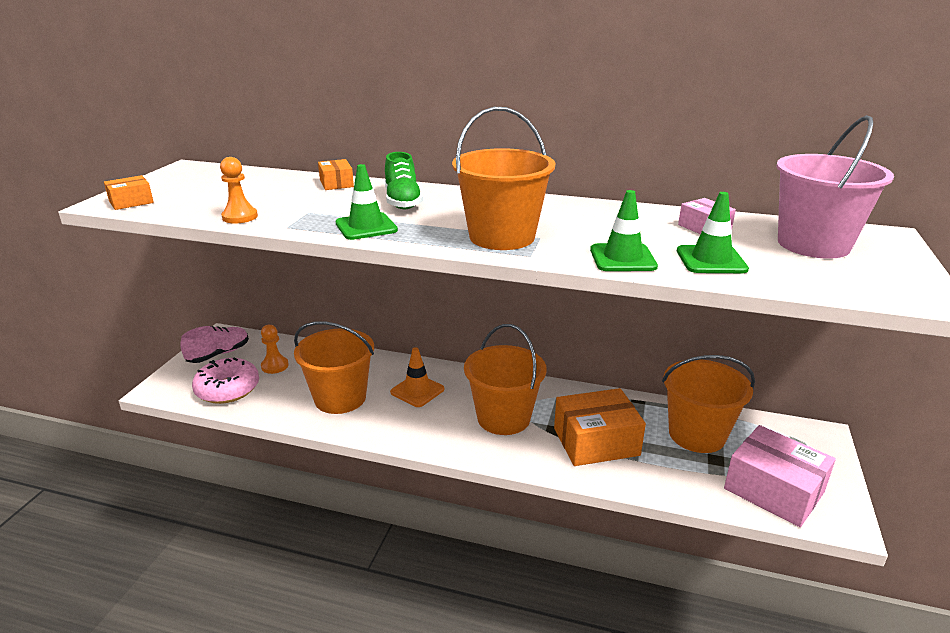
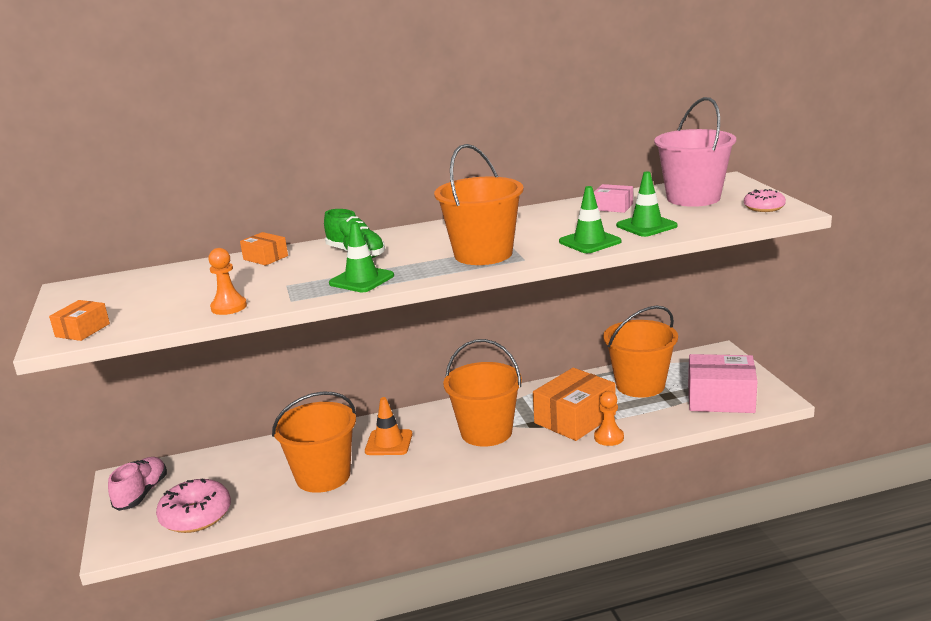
camera: 30 degrees left, 5 degrees down
(275, 366) = (220, 479): orange pawn -> orange pawn (609, 437)
(893, 283) = (764, 207): none -> pink donut

